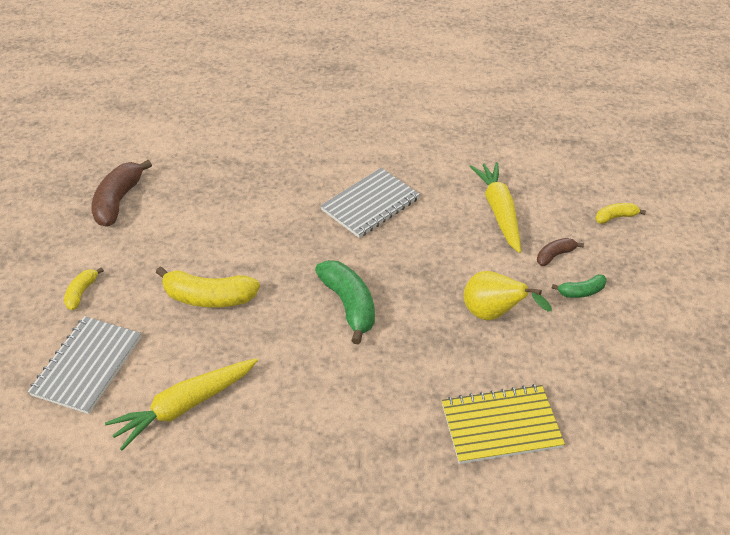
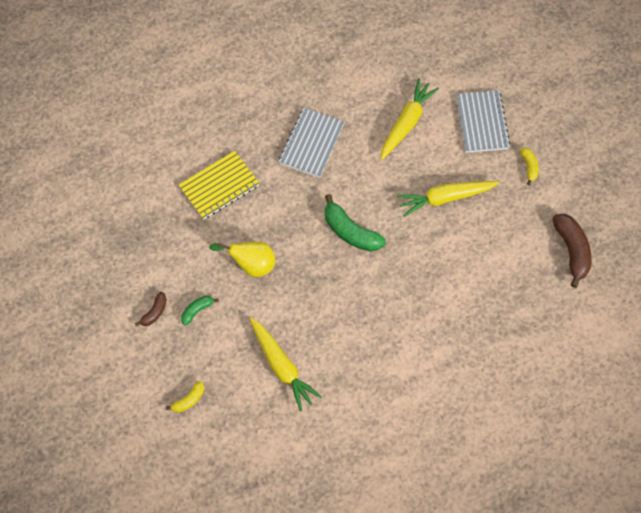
camera: 155 degrees right, 20 degrees up
(209, 297) = (445, 198): yellow banana -> yellow carrot
(370, 204) = (383, 330): grey notebook -> grey notebook (311, 144)
(555, 255) = (225, 338): brown banana -> brown banana (154, 312)

